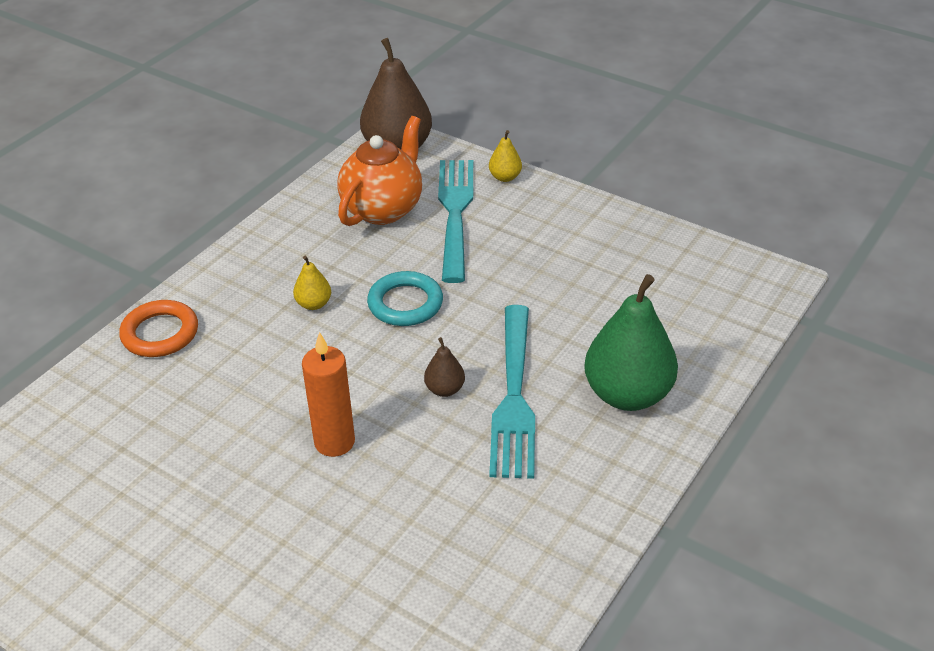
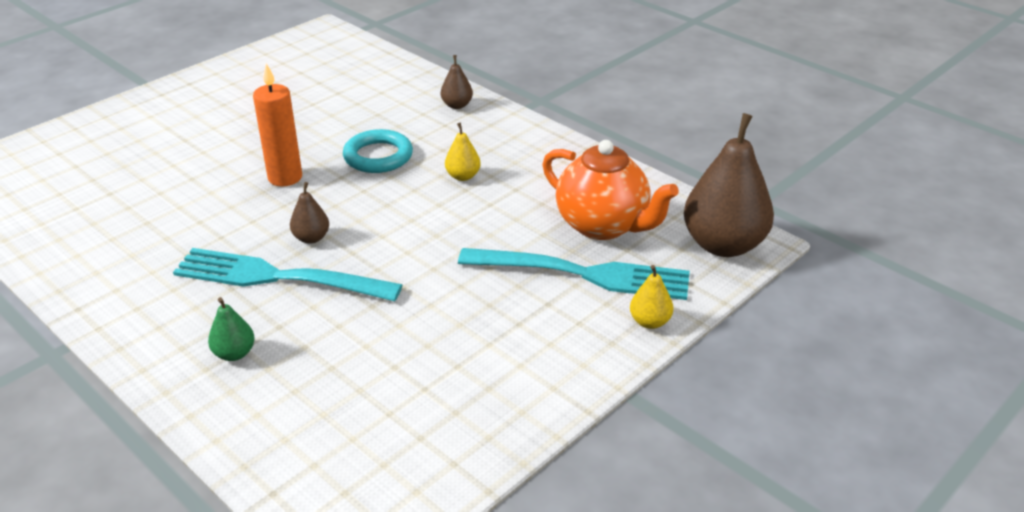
camera: 100 degrees right, 5 degrees down
(160, 333) = (457, 105): orange ring -> brown pear
(405, 303) = (441, 226): turquoise ring -> turquoise ring (378, 156)
(627, 394) = (234, 353): green pear -> green pear, size x0.45

